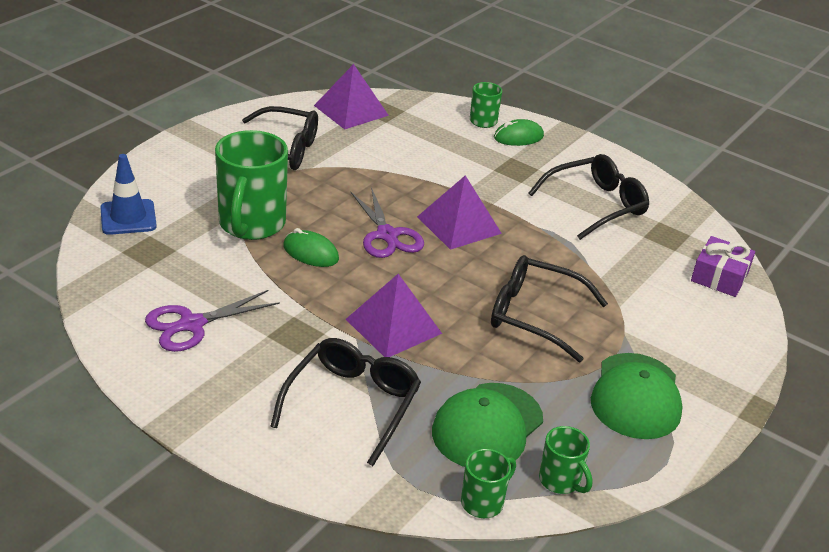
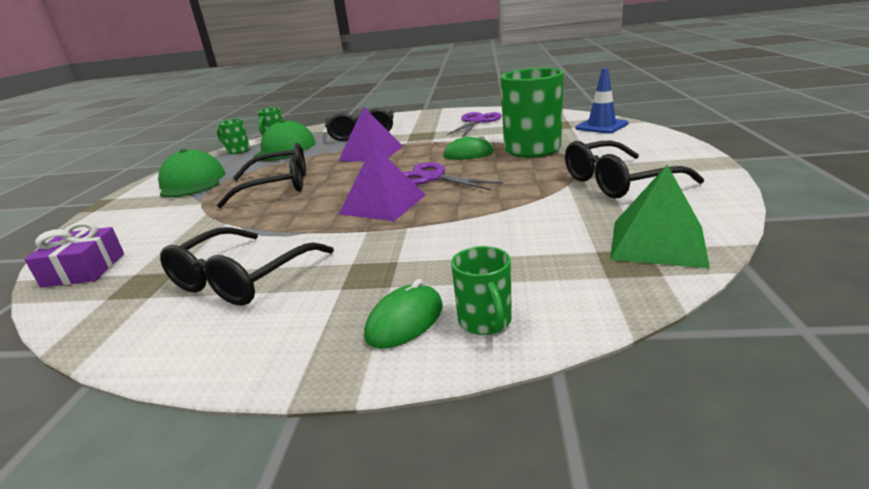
camera: 155 degrees right, 10 degrees down
(351, 110) = (657, 242): purple pyramid -> green pyramid

